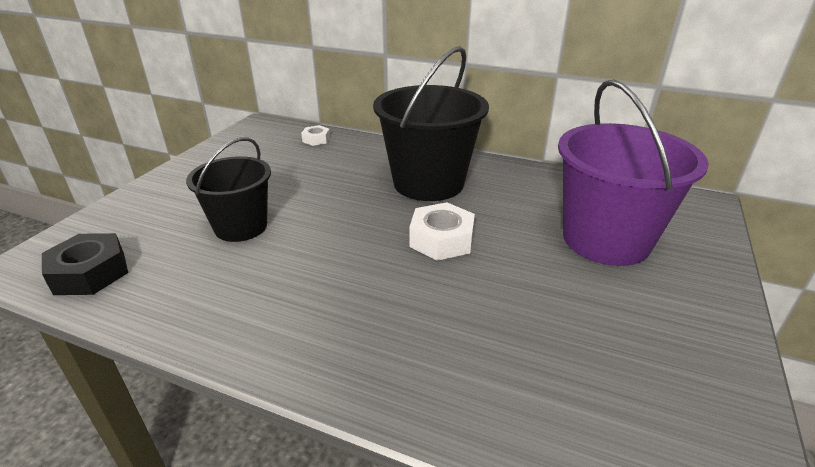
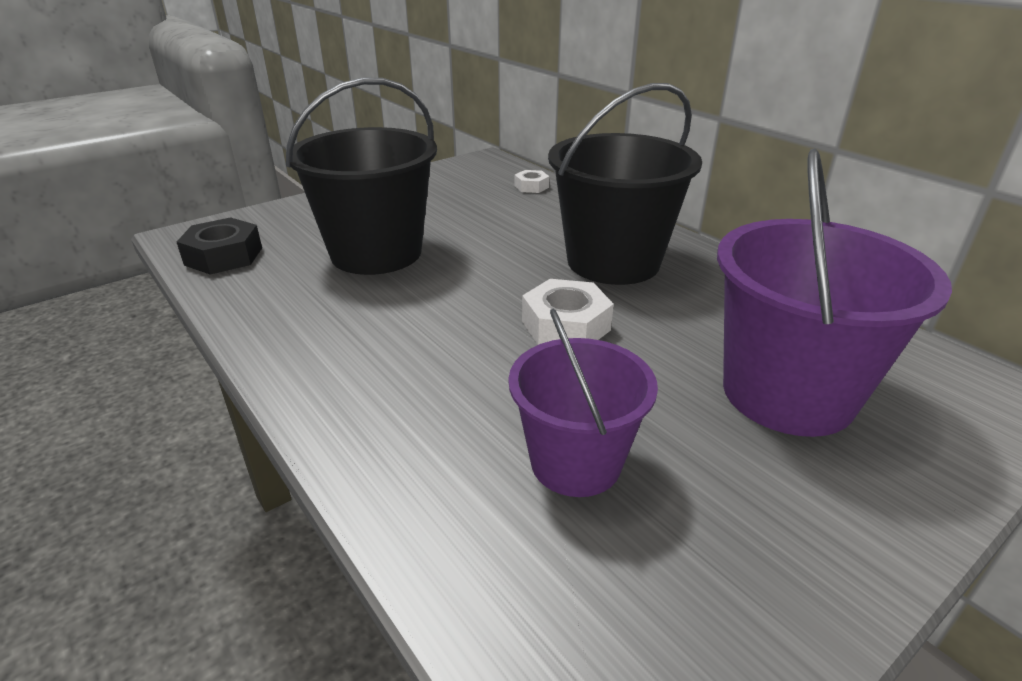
camera: 30 degrees right, 0 degrees up
(241, 227) = (376, 253): black bucket -> black bucket, size x1.59
(538, 334) = (575, 462): none -> purple bucket

